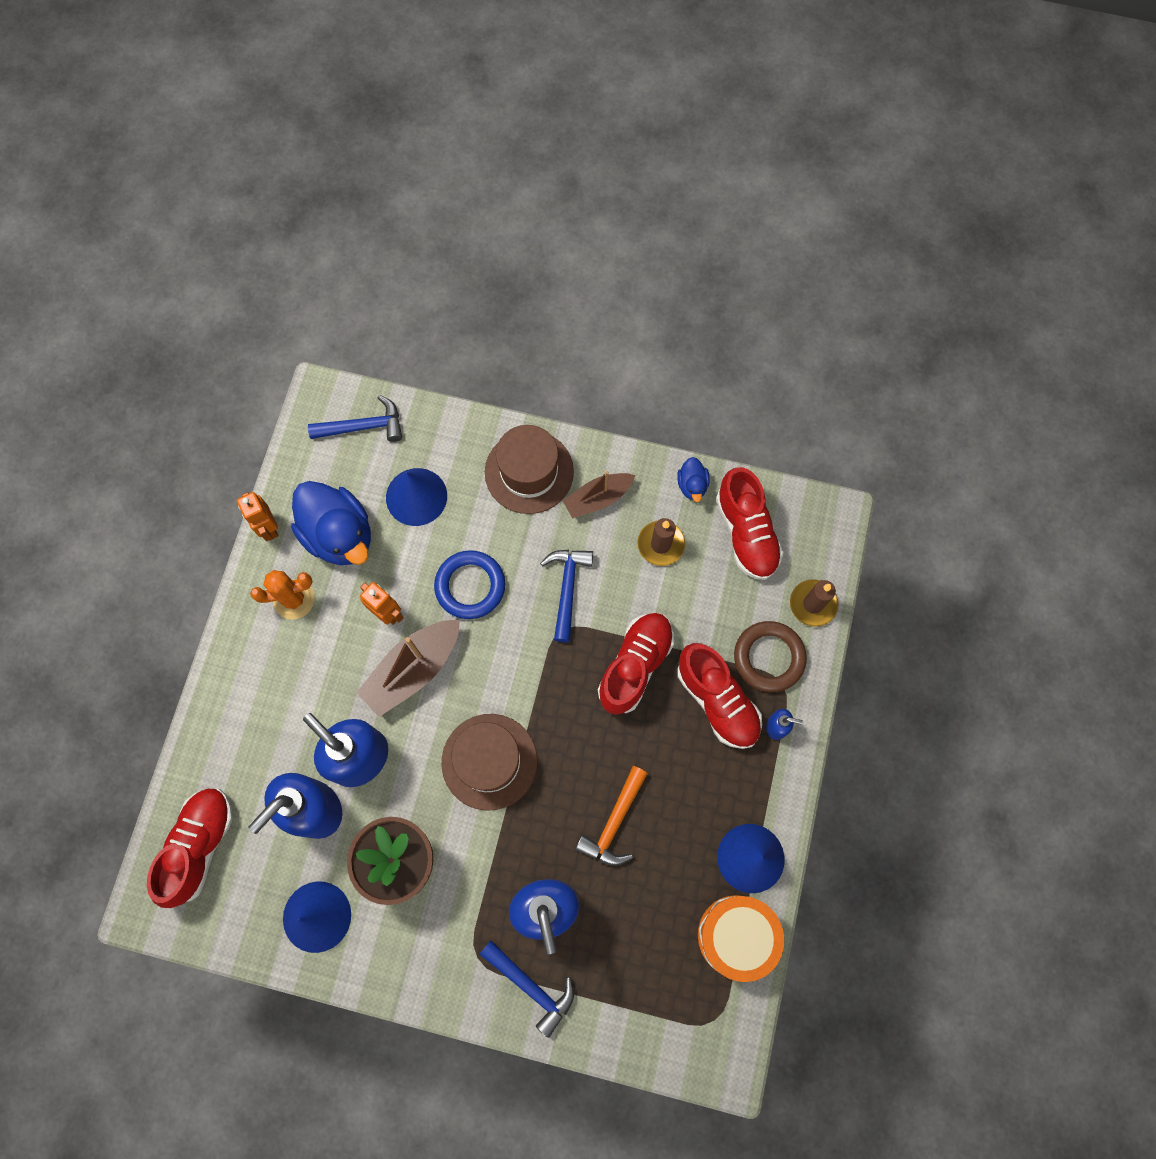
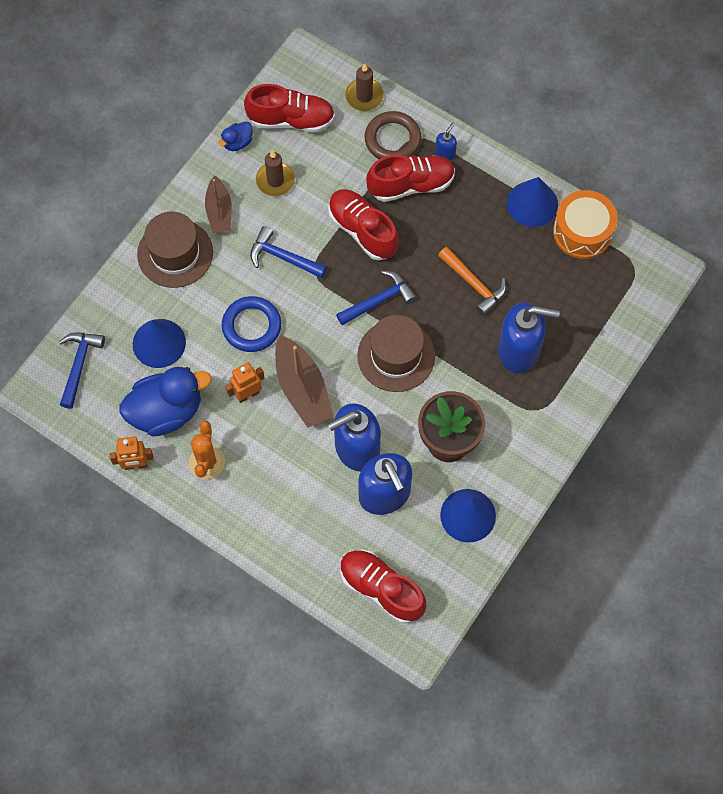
camera: 70 degrees left, 5 degrees down
(531, 987) = (571, 379): blue hammer -> blue hammer (379, 300)
(692, 485) = (237, 142): blue duck -> blue duck turned 120 degrees clockwise

